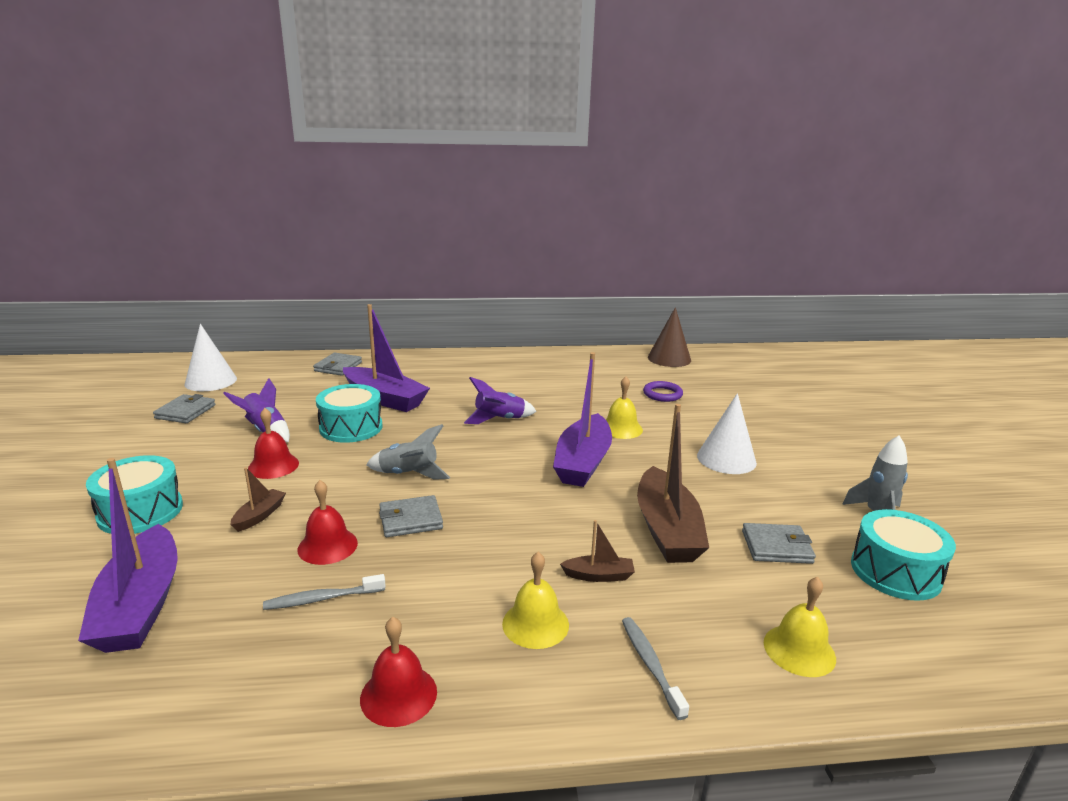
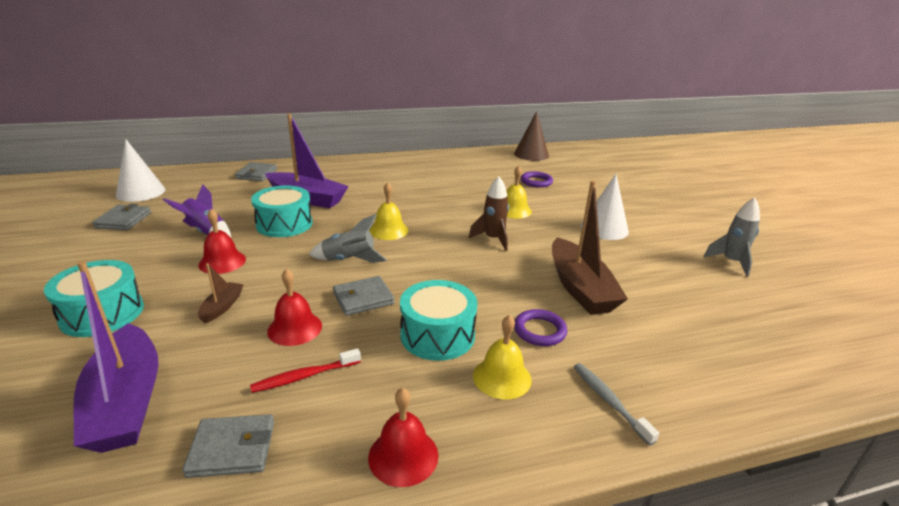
camera: 10 degrees left, 5 degrees up
(322, 599) = (305, 376): grey toothbrush -> red toothbrush
(499, 420) = (412, 209): purple rocket -> none
(583, 462) = (493, 239): purple boat -> brown rocket
(599, 575) = (539, 331): brown boat -> purple ring
(776, 547) = (669, 294): grey wallet -> grey wallet (232, 449)
(799, 650) = (718, 374): yellow bell -> yellow bell (388, 230)
(895, 572) = (762, 305): turquoise drum -> turquoise drum (437, 335)

